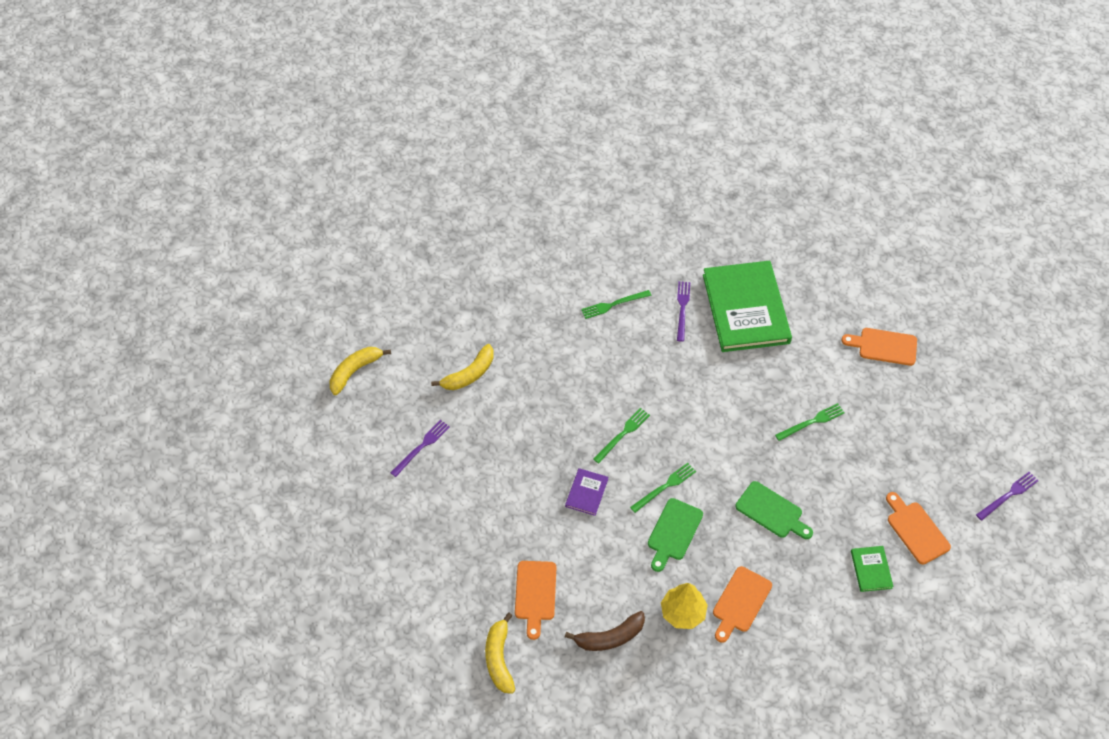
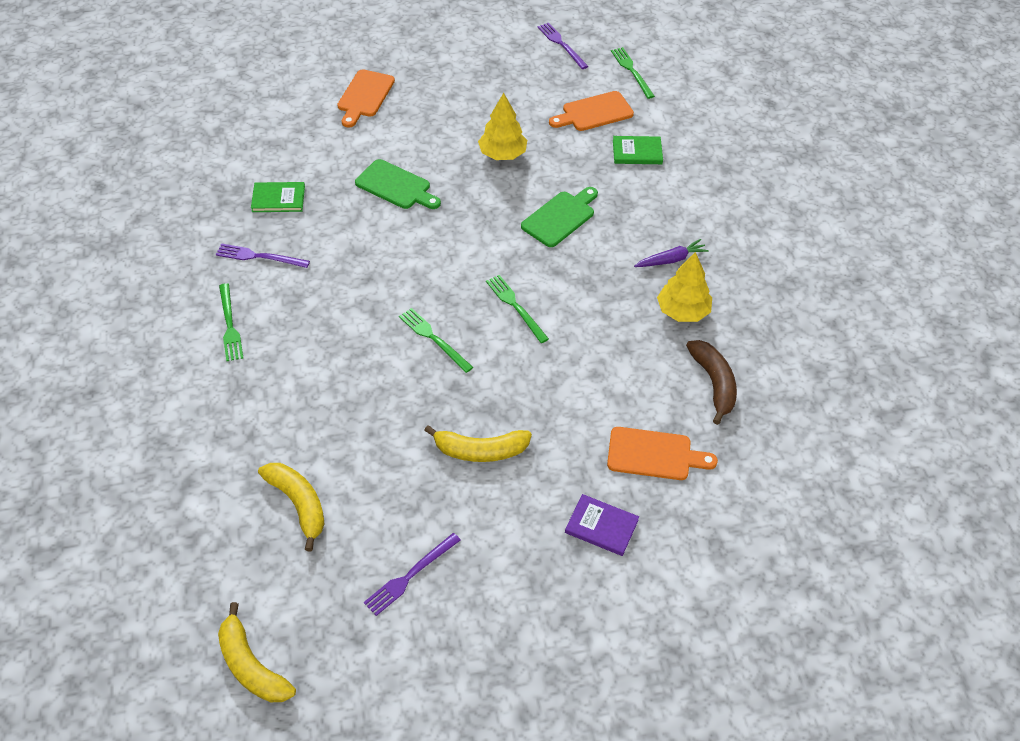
camera: 85 degrees left, 5 degrees down
(421, 447) = (410, 575): purple fork -> purple fork turned 90 degrees counterclockwise
(499, 658) = (743, 503): yellow banana -> yellow banana (480, 451)
(586, 493) = (514, 385): purple book -> purple book (601, 526)
(673, 532) = (578, 306): green cutting board -> green cutting board (396, 186)
(740, 602) = (671, 260): orange cutting board -> purple carrot
(745, 309) = (278, 199): green book -> green book, size x0.42
(812, 422) = (450, 167): green fork -> green fork (631, 71)
(839, 460) = (502, 154): none -> yellow tree

